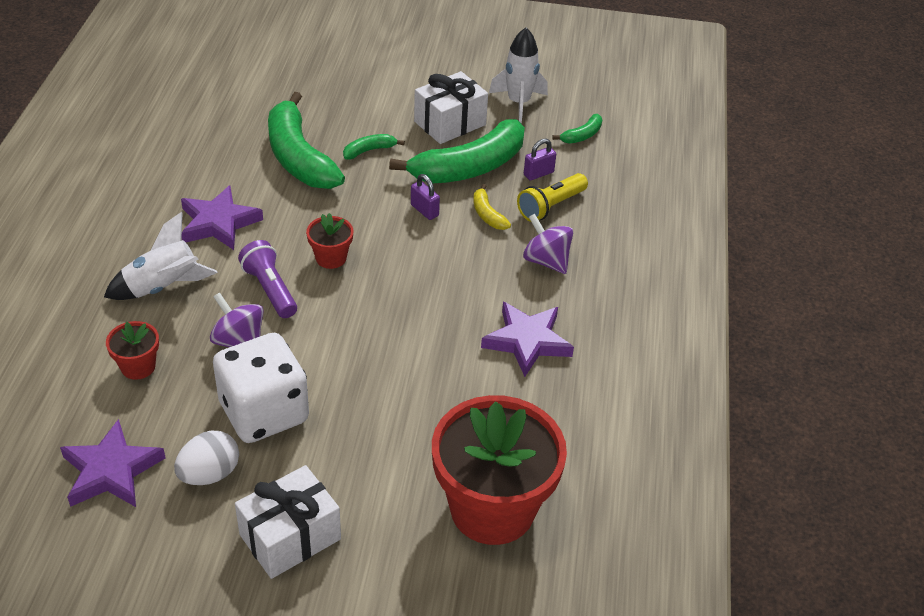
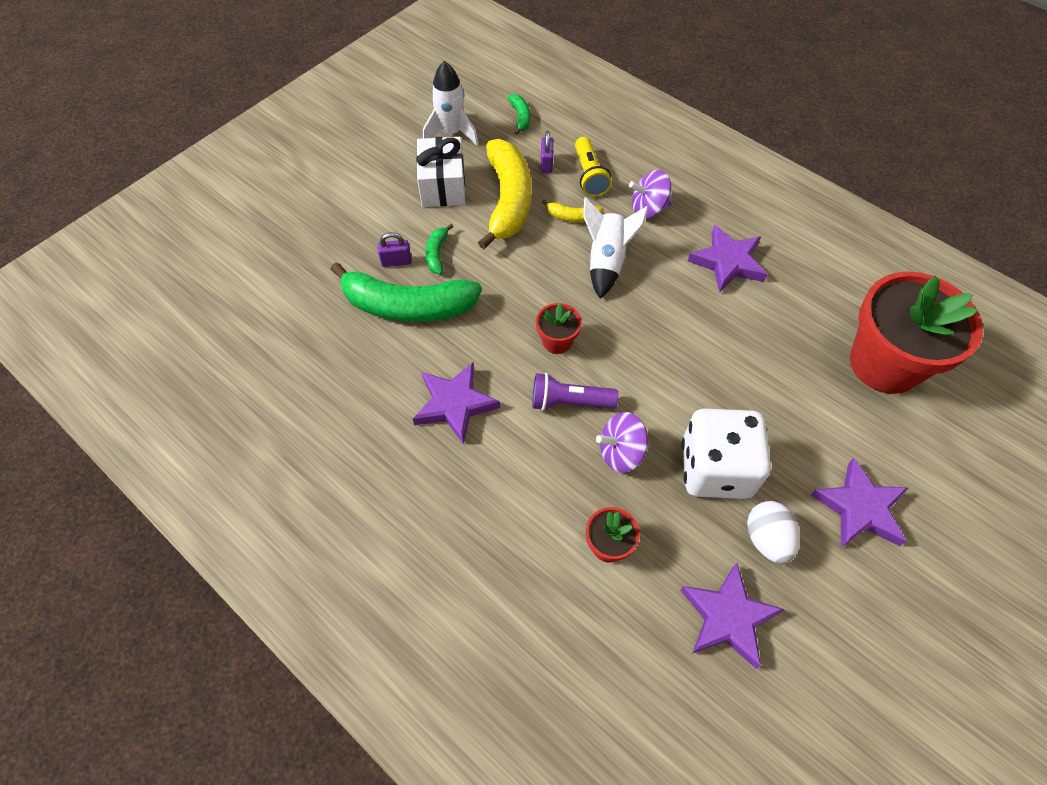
camera: 55 degrees left, 15 degrees up
(163, 287) = (514, 484): white rocket -> white rocket (606, 261)
(290, 537) = (860, 508): white gift -> purple star
(424, 210) = (540, 253): purple padlock -> purple padlock (396, 261)
(469, 167) = (508, 200): green banana -> yellow banana

